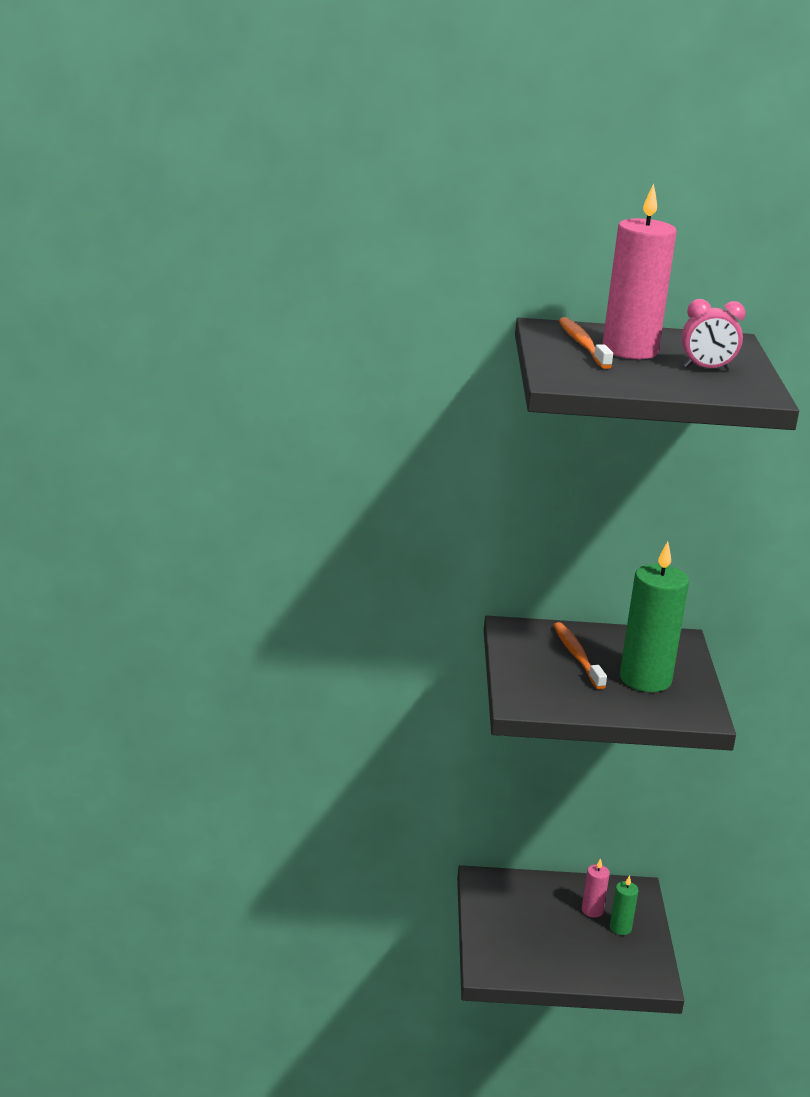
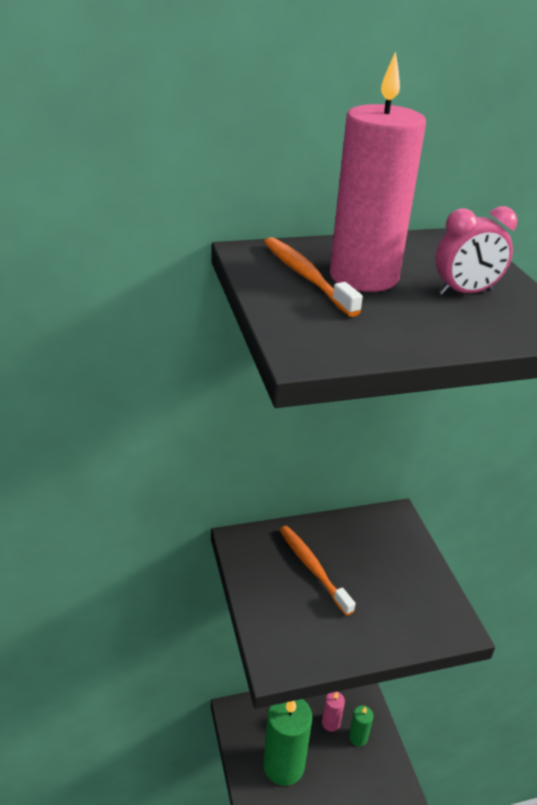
camera: 15 degrees left, 10 degrees up
(645, 679) = (385, 586): green candle -> green candle (283, 765)

